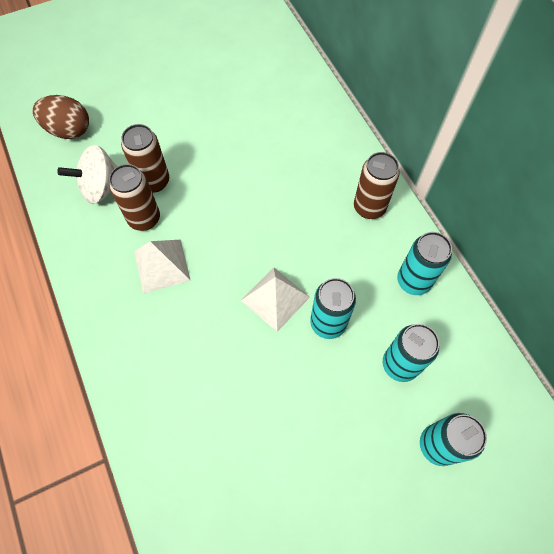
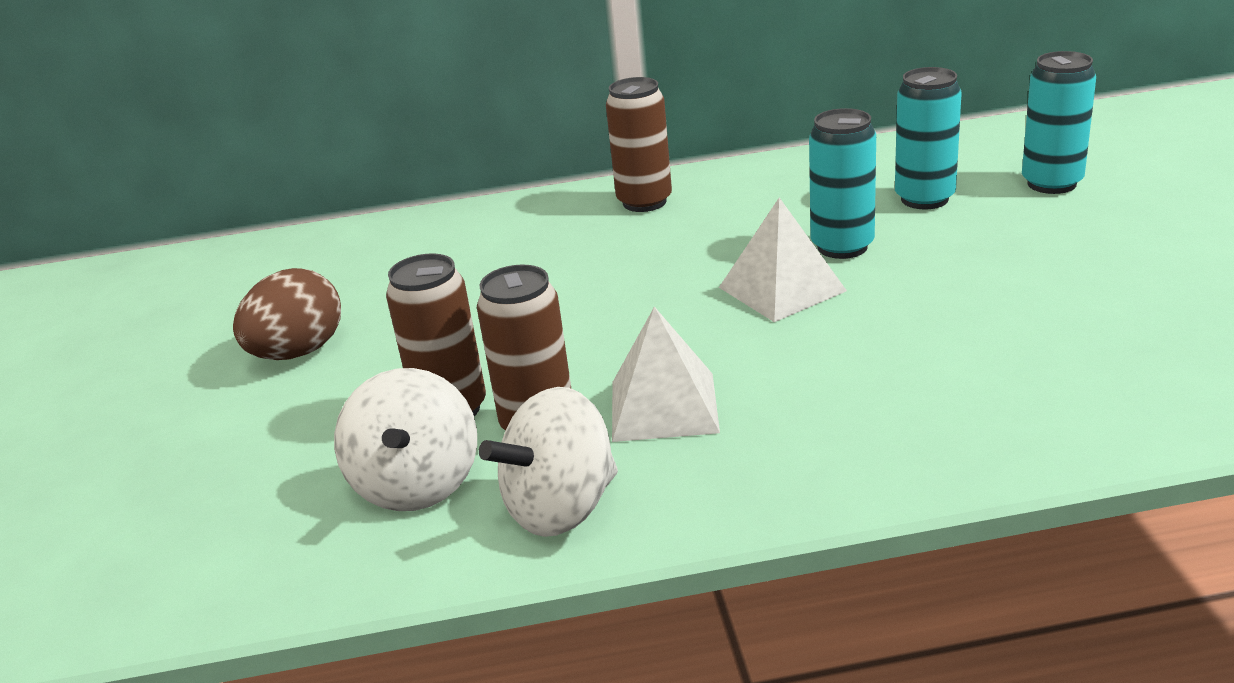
camera: 70 degrees left, 35 degrees down
(69, 130) = (205, 536): brown egg -> brown egg (298, 352)
(88, 244) = (561, 508): none -> white spinning top
(413, 281) = (789, 180): turquoise can -> none

